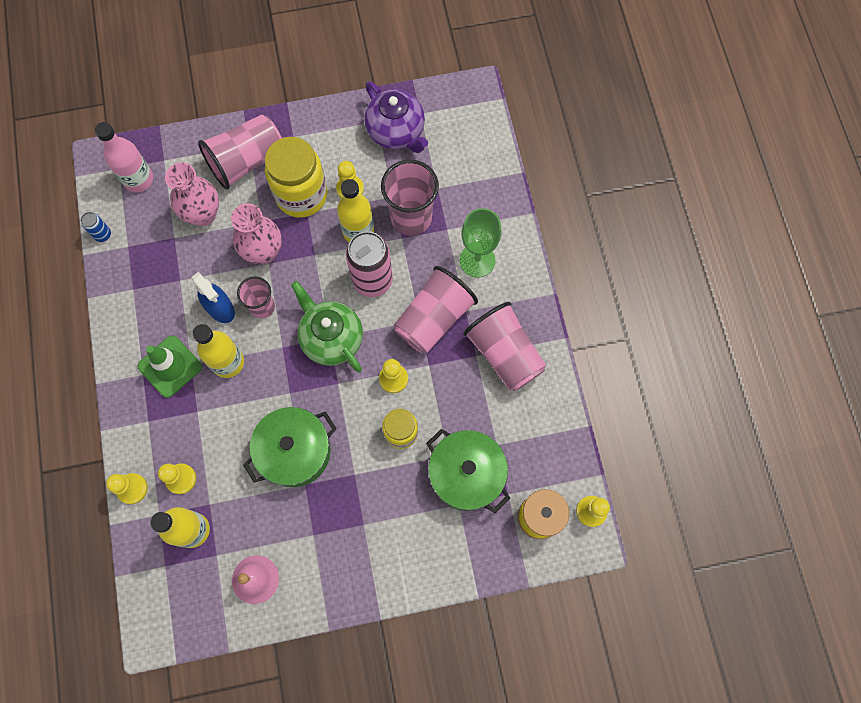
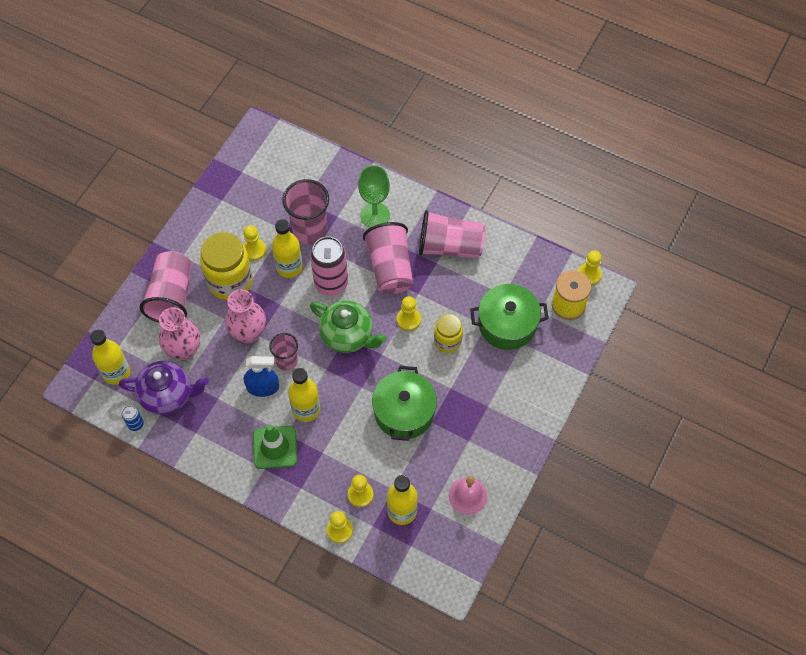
camera: 50 degrees left, 10 degrees down
(138, 179) = (116, 372): pink bottle -> yellow bottle
(331, 338) = (348, 336): green teapot -> green teapot turned 150 degrees counterclockwise
(396, 132) = (241, 194): purple teapot -> purple teapot (168, 395)

